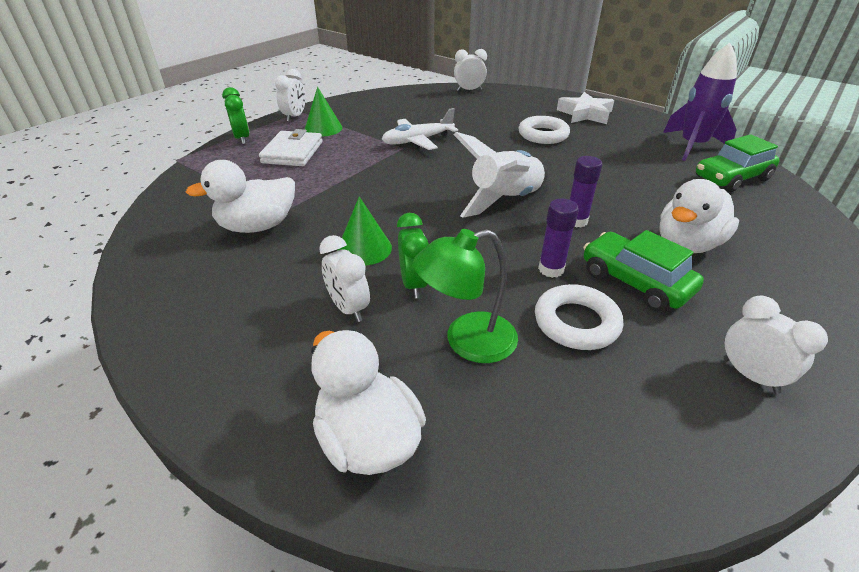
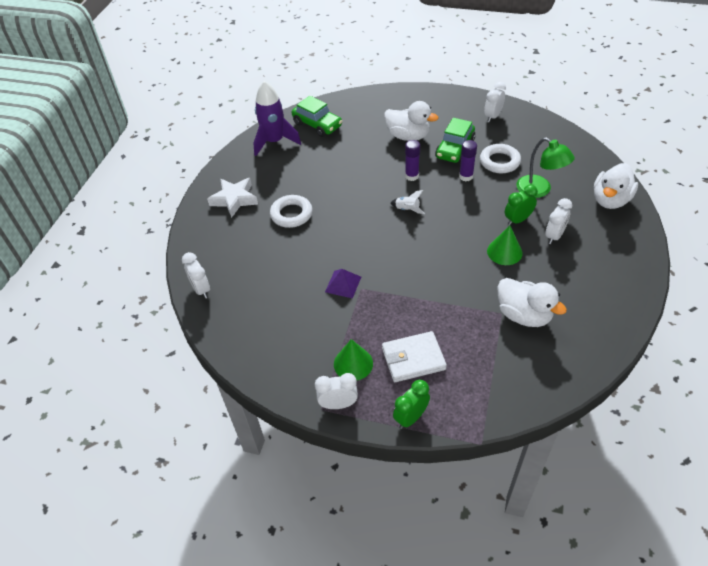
camera: 110 degrees left, 10 degrees up
(417, 141) = (343, 284): white plane -> purple pyramid
(505, 200) = (407, 209): white rocket -> white rocket, size x0.44

